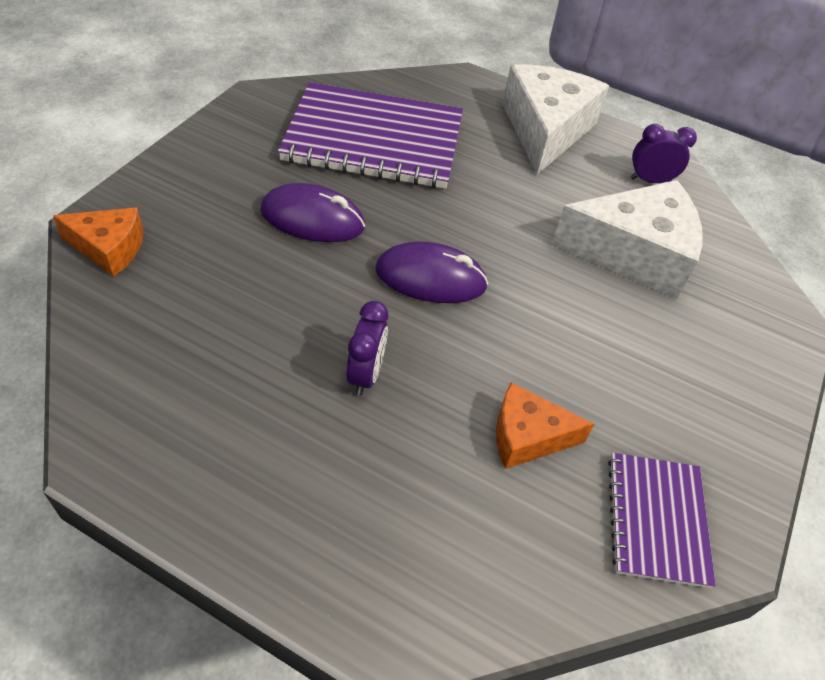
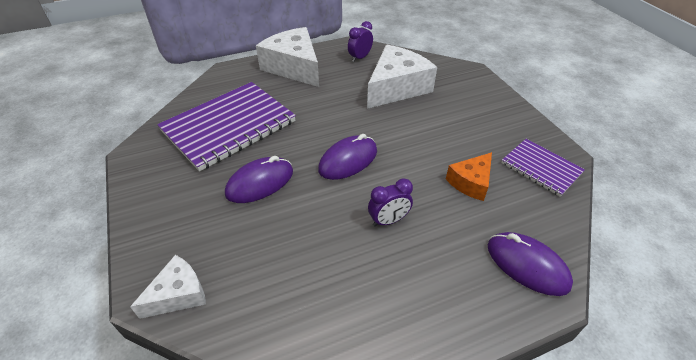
camera: 45 degrees left, 5 degrees down
(109, 248) = (178, 294): orange cheese -> white cheese
(366, 374) = (388, 220): purple clock -> purple clock turned 105 degrees clockwise
(426, 579) = (527, 265): none -> purple mouse

